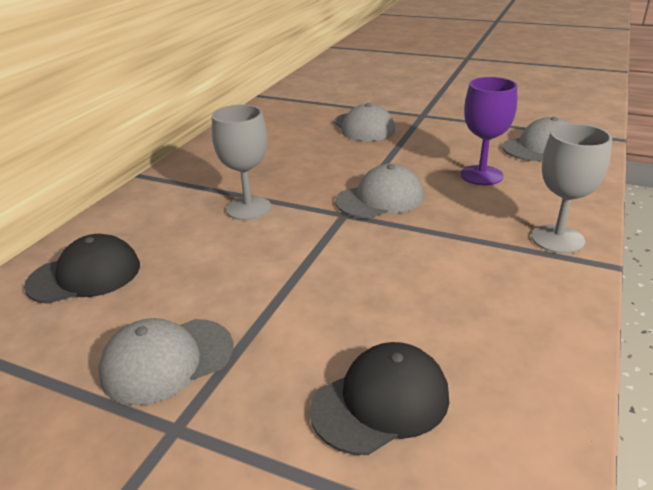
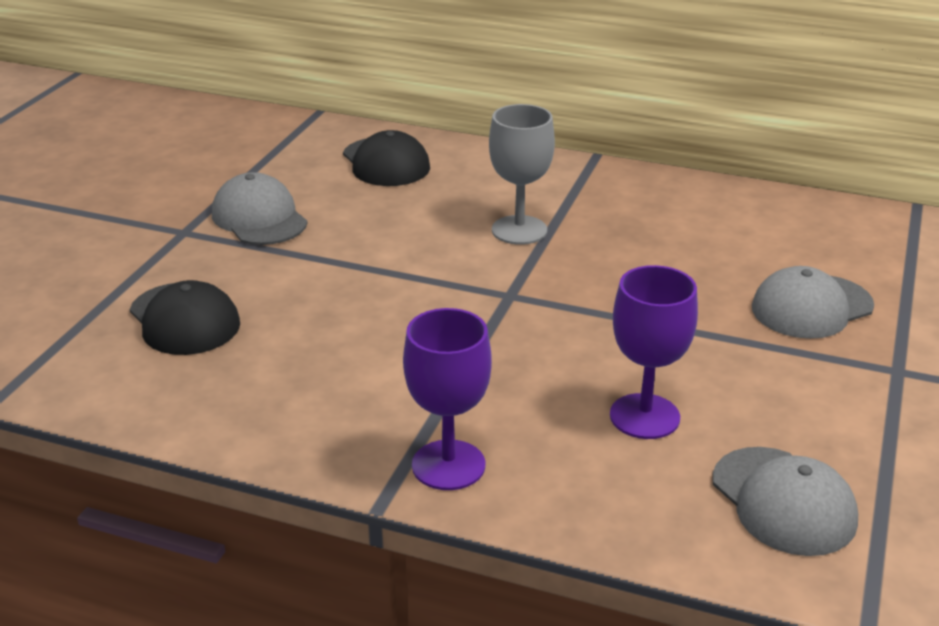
camera: 85 degrees right, 0 degrees up
(380, 199) = (554, 321): grey cap -> none
(557, 239) = (448, 465): grey goblet -> purple goblet

